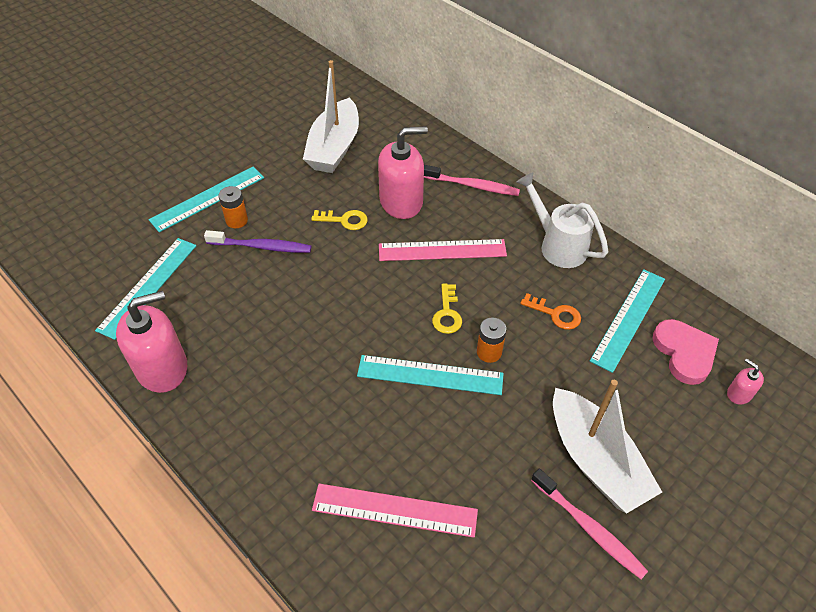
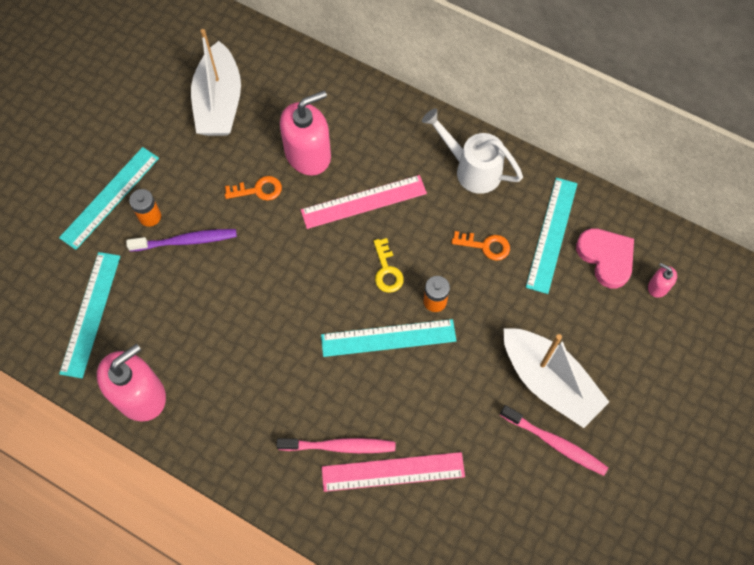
camera: 15 degrees left, 15 degrees up
(344, 220) = (258, 190): yellow key -> orange key
(472, 185) = (373, 118): pink toothbrush -> pink toothbrush (339, 446)

